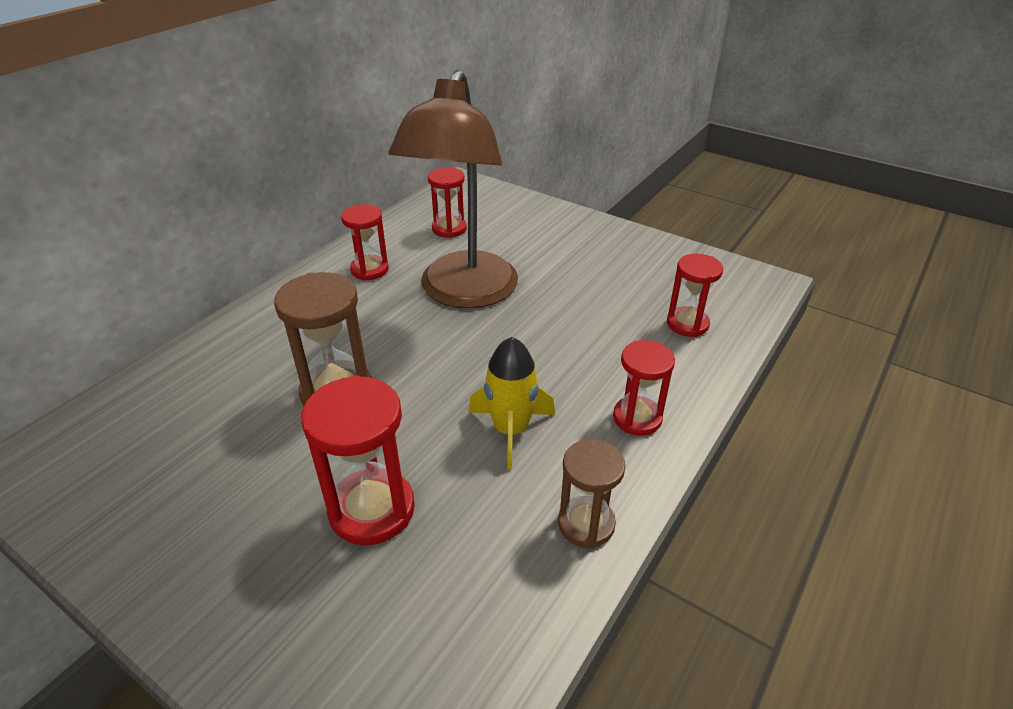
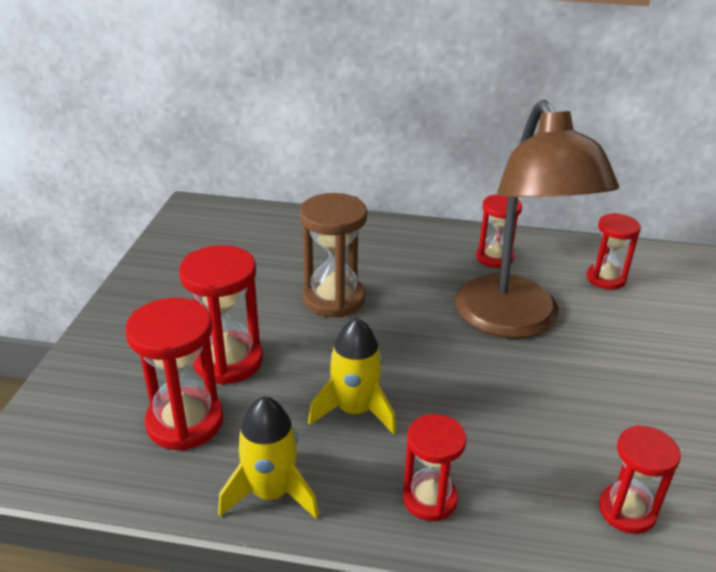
camera: 65 degrees right, 5 degrees down
(447, 575) = (185, 422): none -> red hourglass
(463, 293) = (514, 321): brown lamp -> brown lamp turned 90 degrees counterclockwise
(586, 524) = (271, 493): brown hourglass -> yellow rocket

